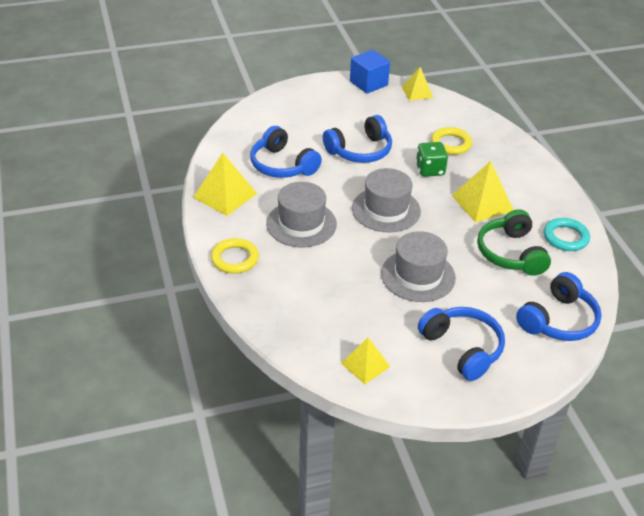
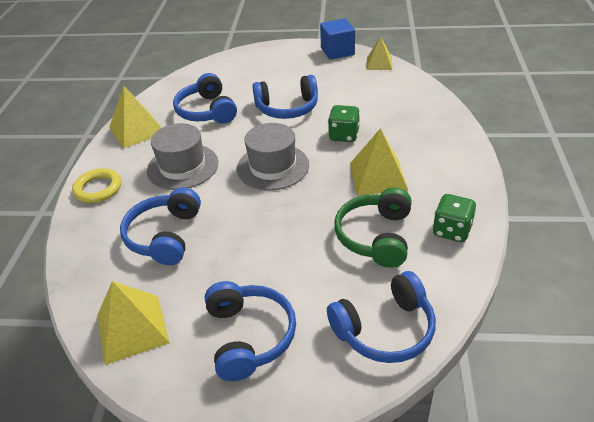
camera: 25 degrees right, 0 degrees up
(334, 288) = (165, 236): none -> blue headphones
(365, 365) = (132, 328): yellow pyramid -> yellow pyramid, size x1.54
(418, 275) = (258, 240): grey hat -> none
(451, 144) = (382, 114): yellow ring -> none
(565, 237) = (451, 230): turquoise ring -> green dice

